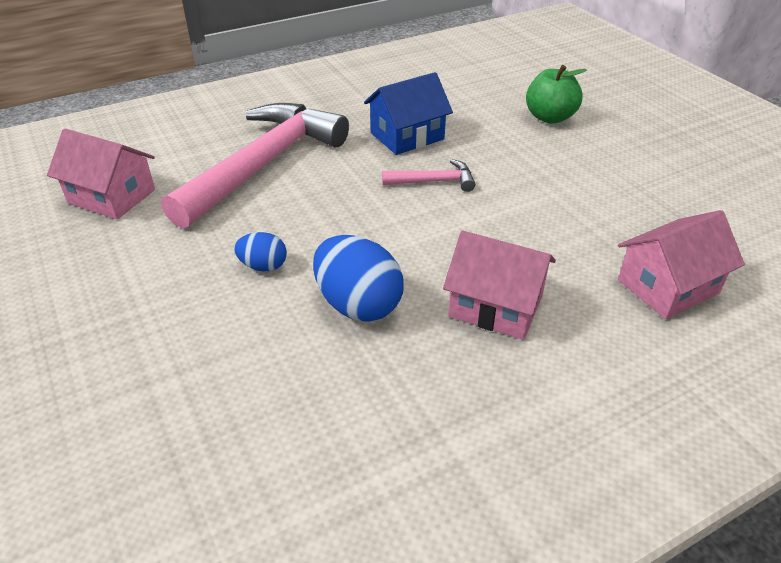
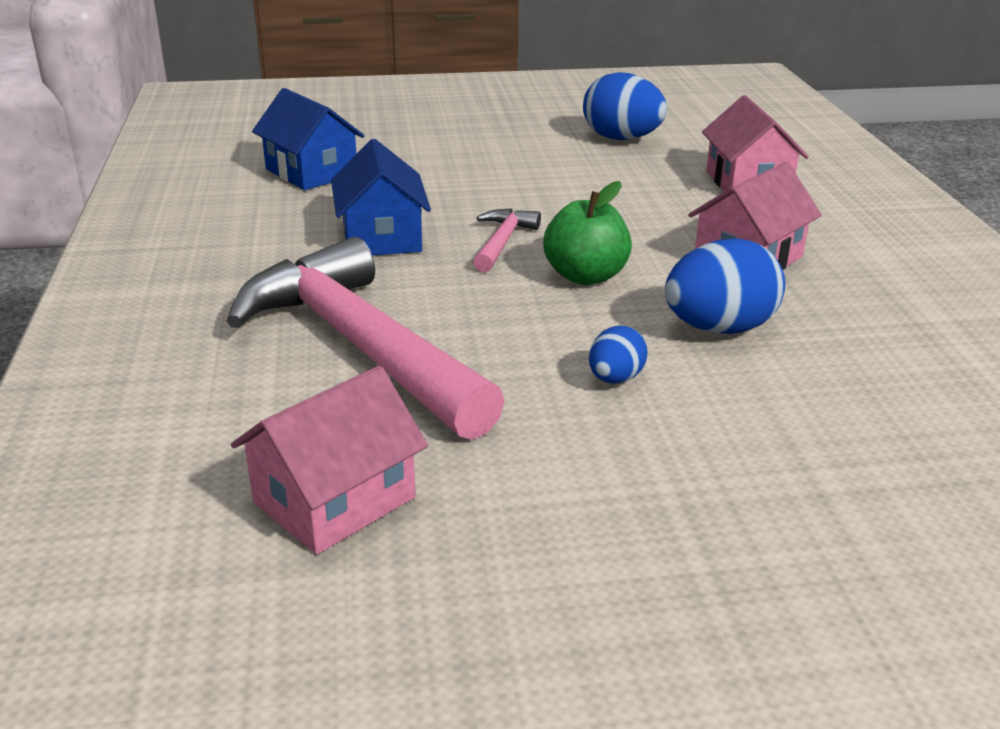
camera: 70 degrees left, 10 degrees down
(483, 88) = (311, 172): none -> blue house
(550, 117) = (420, 156): green apple -> green apple (585, 276)
(694, 197) = (621, 139): none -> blue egg

